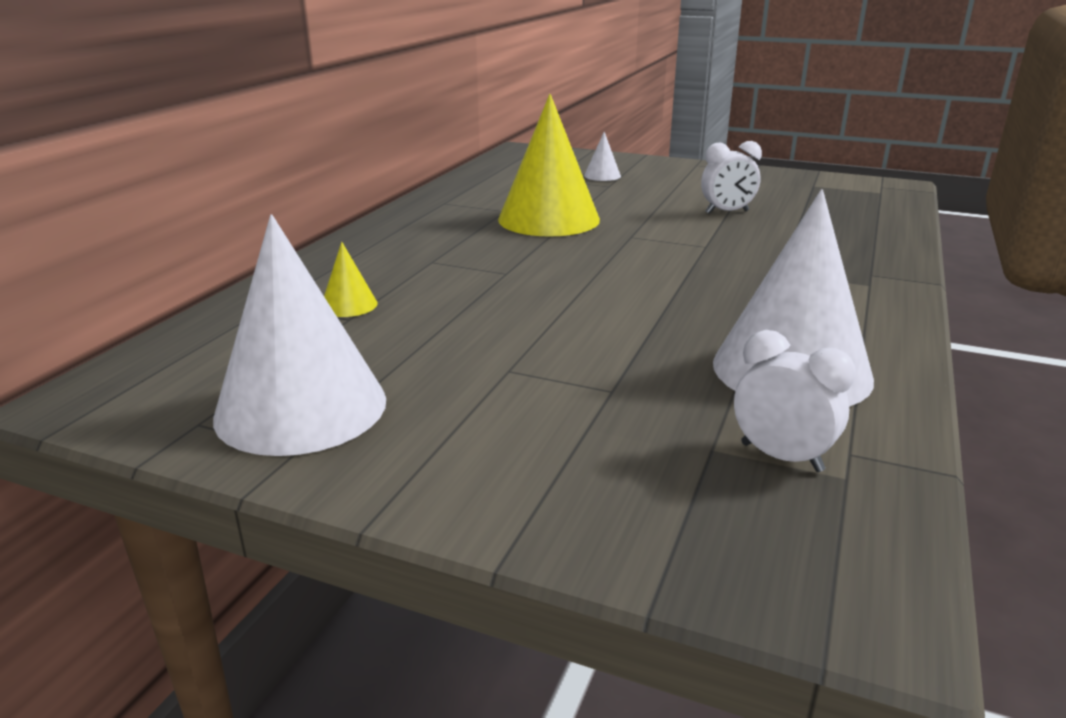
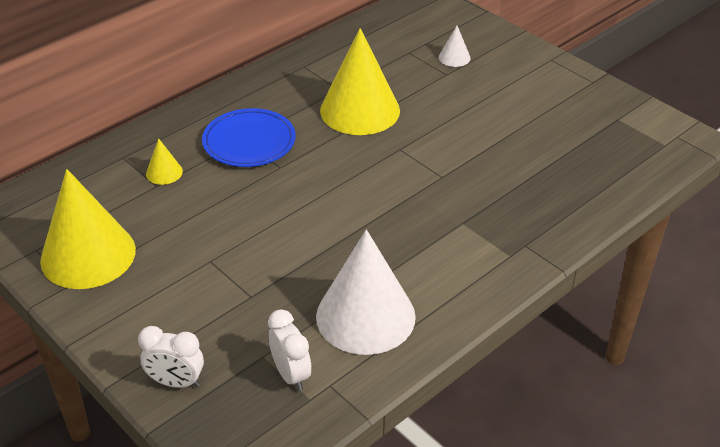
camera: 25 degrees right, 15 degrees up
(301, 408) = (88, 255): white cone -> yellow cone
(442, 261) = (249, 142): none -> blue plate
(727, 212) = (502, 138): white clock -> white clock (176, 382)

